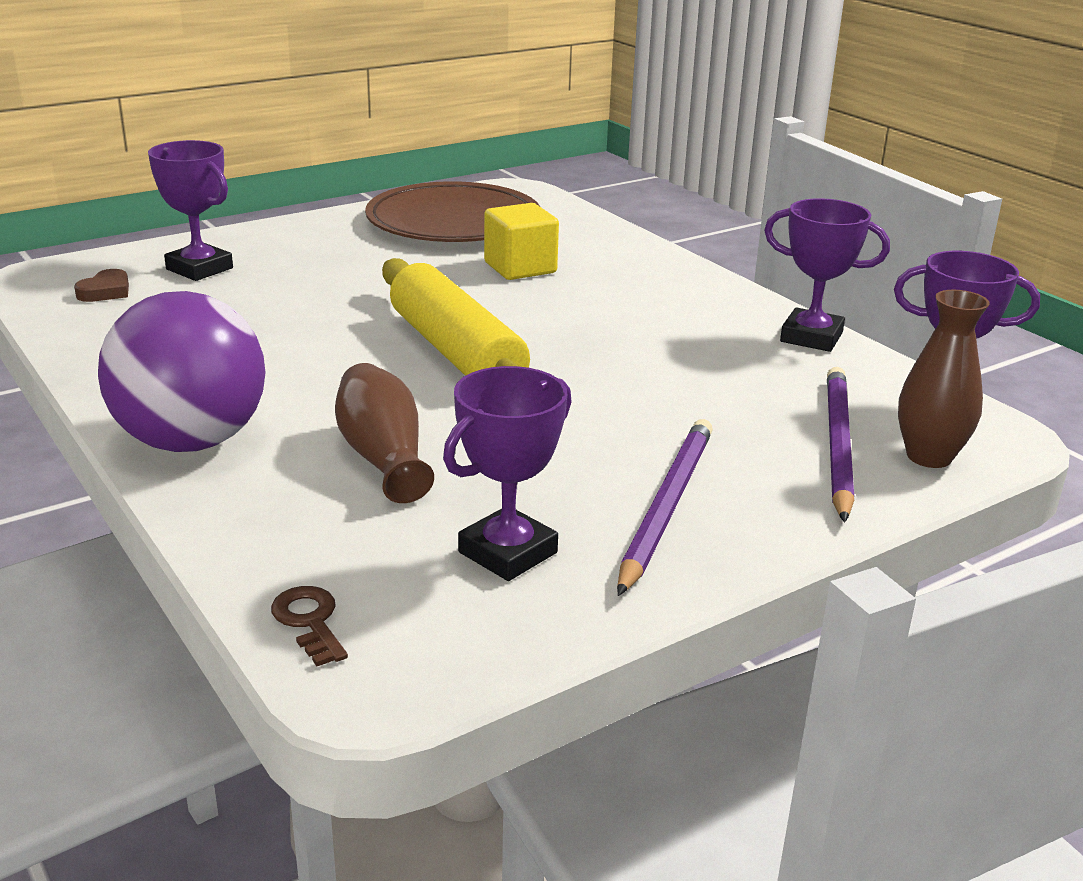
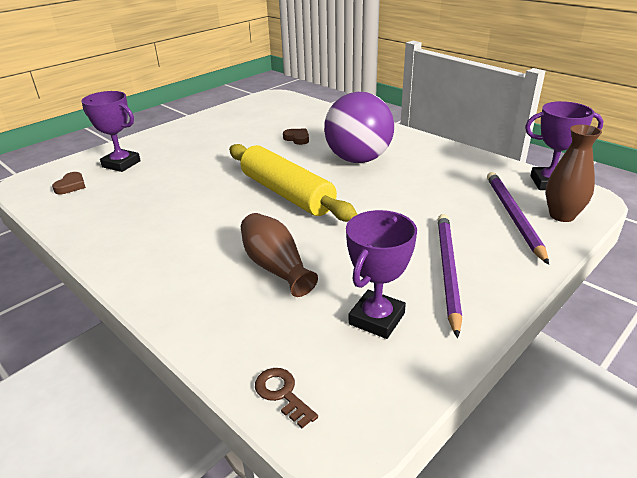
camera: 10 degrees left, 5 degrees up
(191, 441) = (158, 276): purple ball -> purple ball (358, 159)
(453, 222) = (250, 117): brown plate -> none
(520, 268) = (297, 138): yellow cube -> brown heart
(811, 337) = (464, 156): purple trophy -> none

